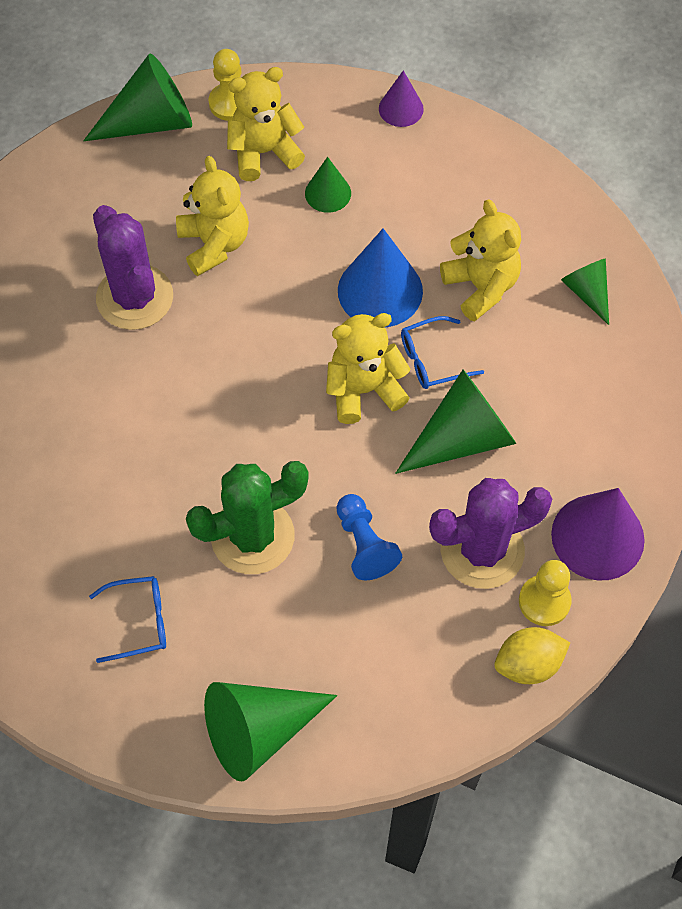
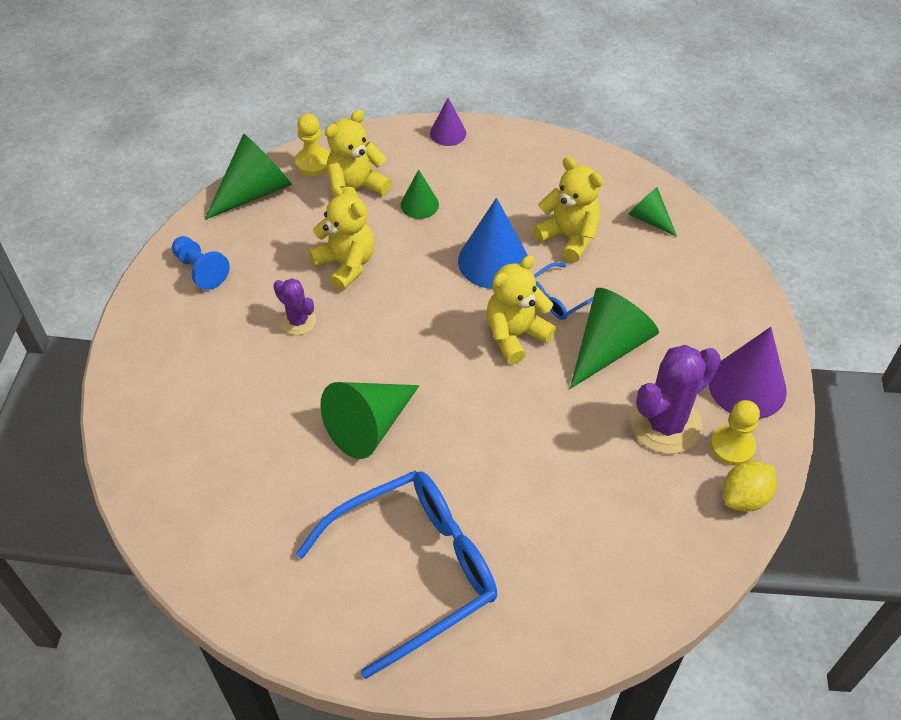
camera: 20 degrees left, 10 degrees down
(135, 297) = (298, 321): purple cactus -> purple cactus, size x0.54
(138, 621) = (413, 570): blue glasses -> blue glasses, size x2.30
(252, 536) = (478, 472): green cactus -> none
(259, 731) = (556, 624): green cone -> green cone (369, 426)
(364, 544) = (572, 449): blue pawn -> blue pawn (201, 270)

